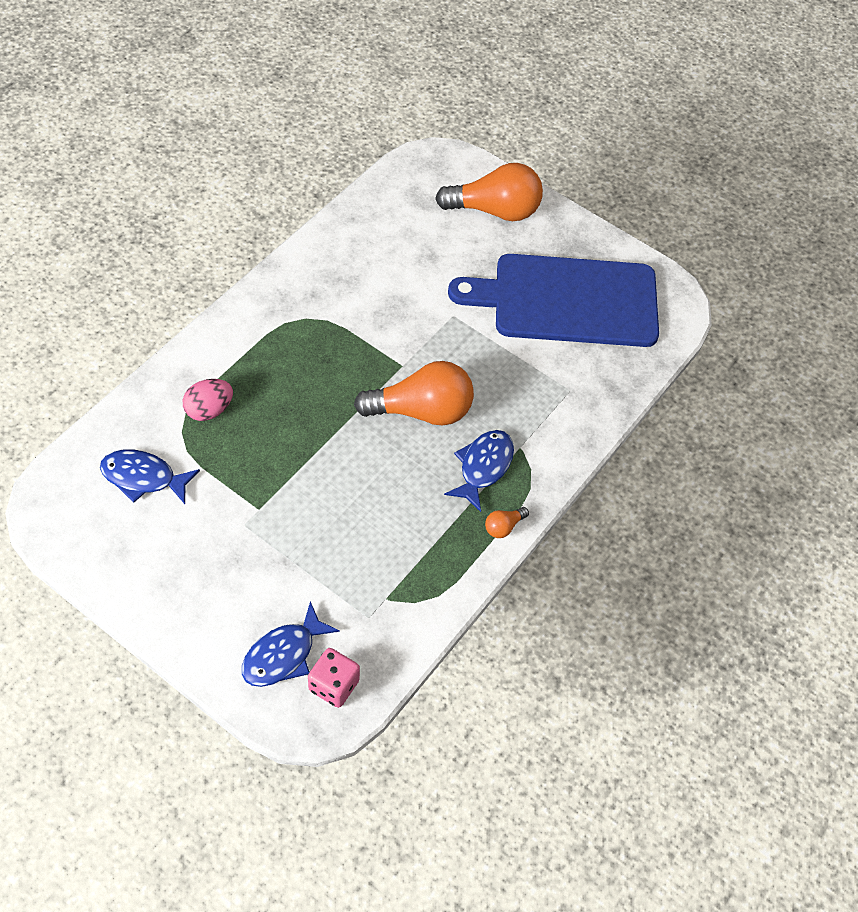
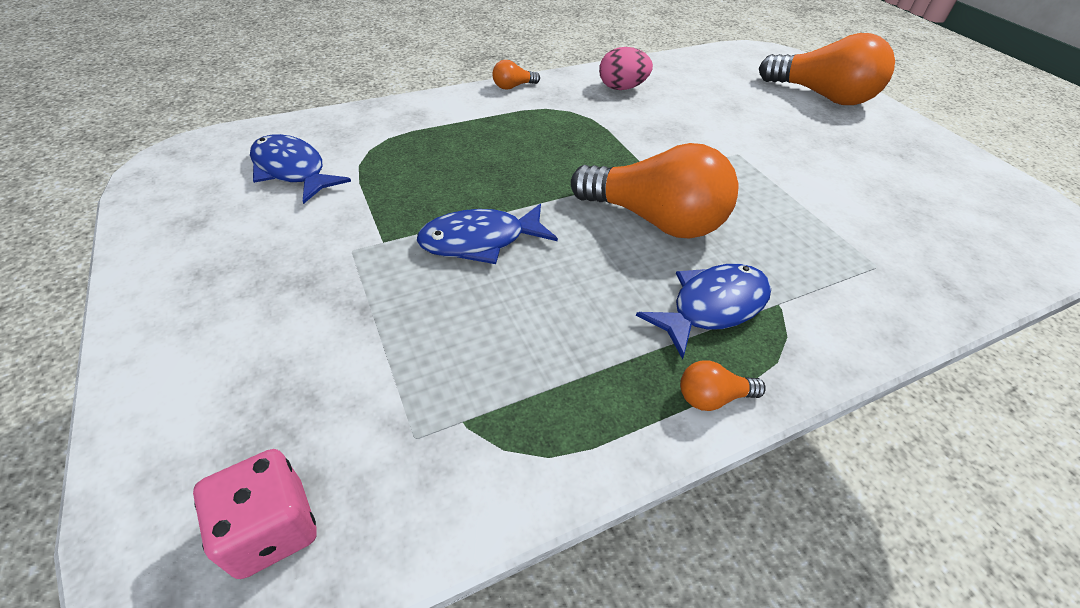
camera: 30 degrees right, 10 degrees down
(209, 410) = (413, 143): pink egg -> pink egg (621, 88)
(241, 306) = (513, 86): none -> orange light bulb
(283, 654) = (246, 433): blue fish -> blue fish (480, 241)
(567, 300) = (894, 182): blue cutting board -> none

